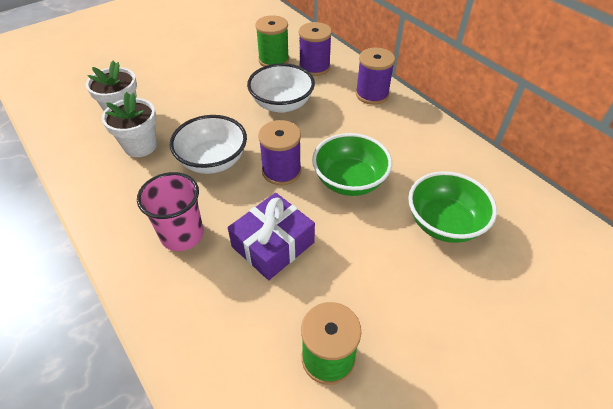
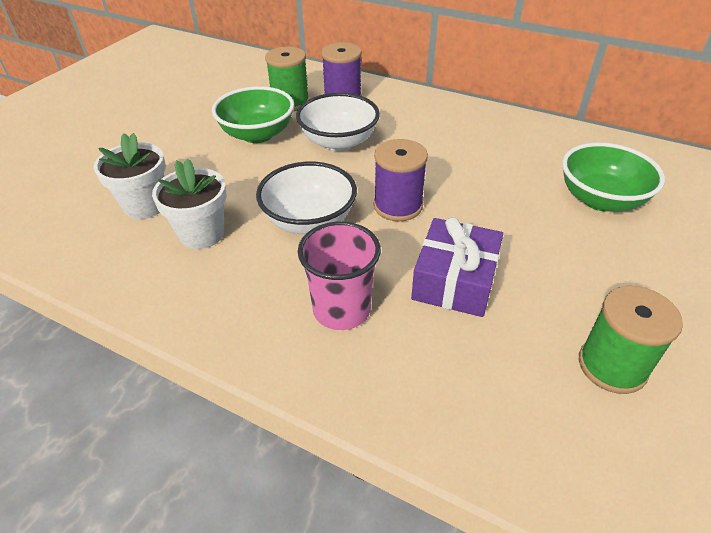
camera: 25 degrees left, 5 degrees down
(349, 181) = (477, 192): green bowl -> green bowl (257, 134)
(372, 94) = (426, 107): purple spool -> none

